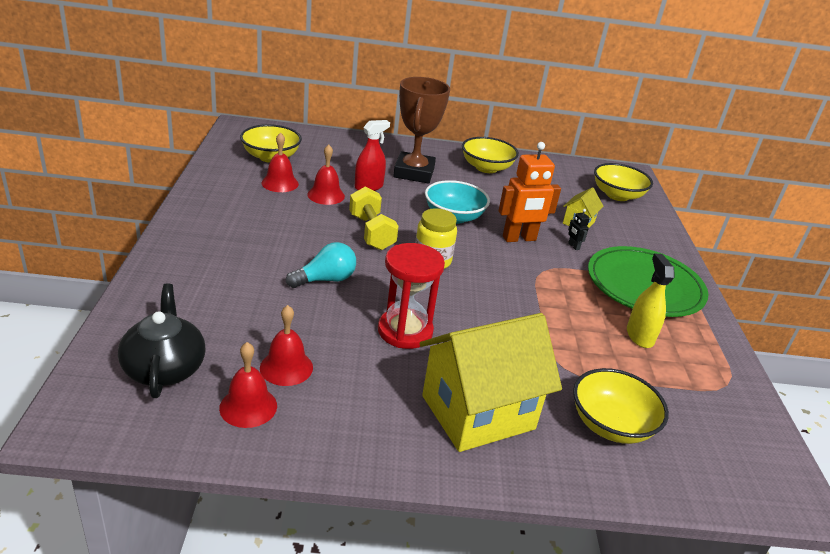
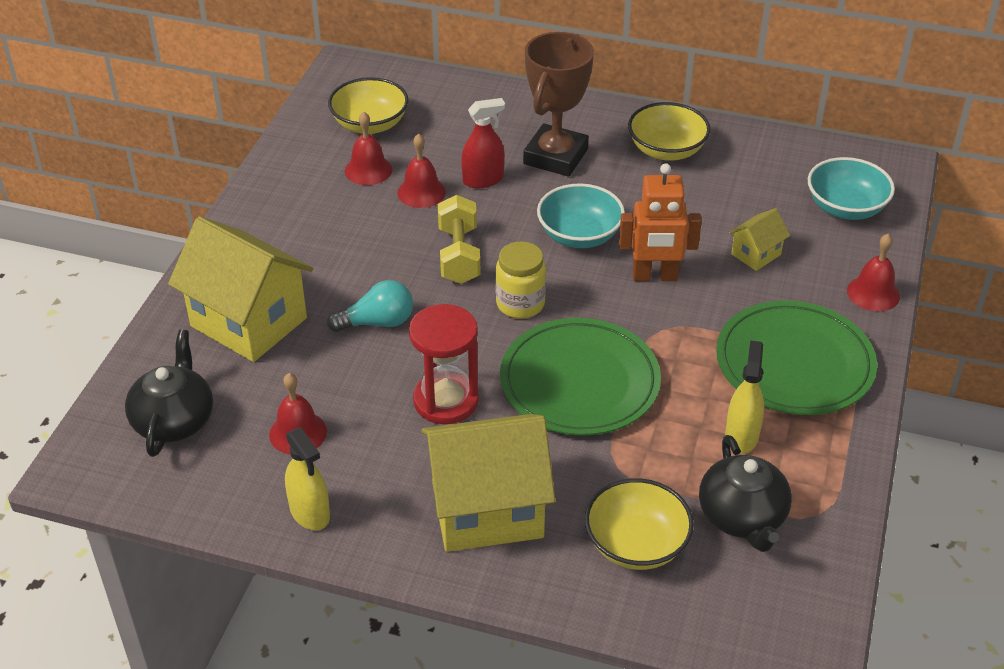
camera: 20 degrees right, 10 degrees up
(214, 286) = (249, 322): none -> yellow house
(248, 406) = (246, 473): red bell -> red bell (873, 293)
(321, 434) = (310, 512): none -> yellow spray bottle
(503, 309) = (579, 382): none -> green plate
(573, 246) = (726, 293): black robot -> none
(617, 195) = (845, 208): yellow bowl -> turquoise bowl
(676, 393) = (742, 517): none -> black teapot

